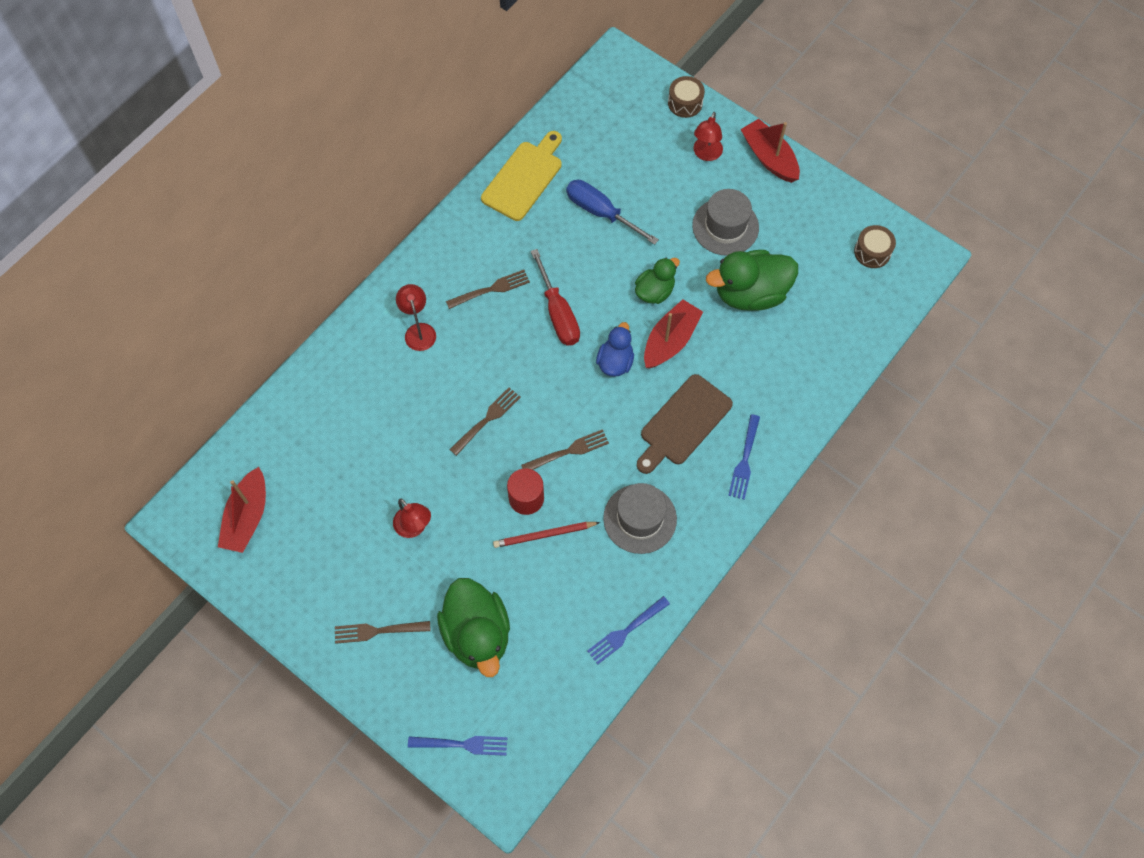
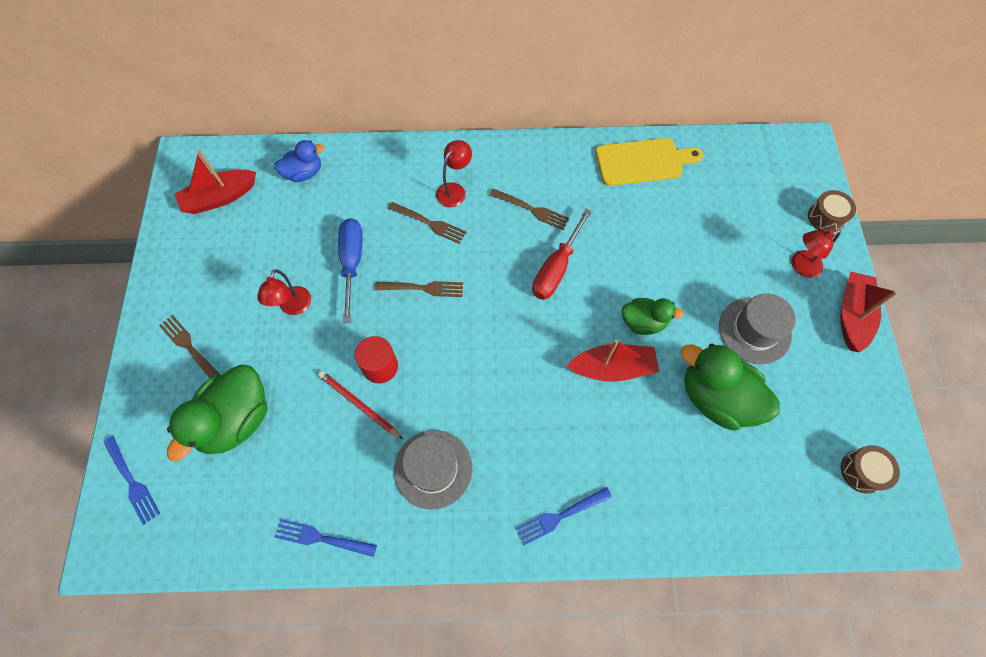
camera: 50 degrees right, 0 degrees up
(567, 452) = (445, 366): brown fork -> brown fork (429, 223)
(601, 213) = (670, 233): blue screwdriver -> blue screwdriver (352, 263)
(615, 362) = (554, 341): blue duck -> blue duck (304, 173)
(683, 423) = (548, 436): brown cutting board -> none

